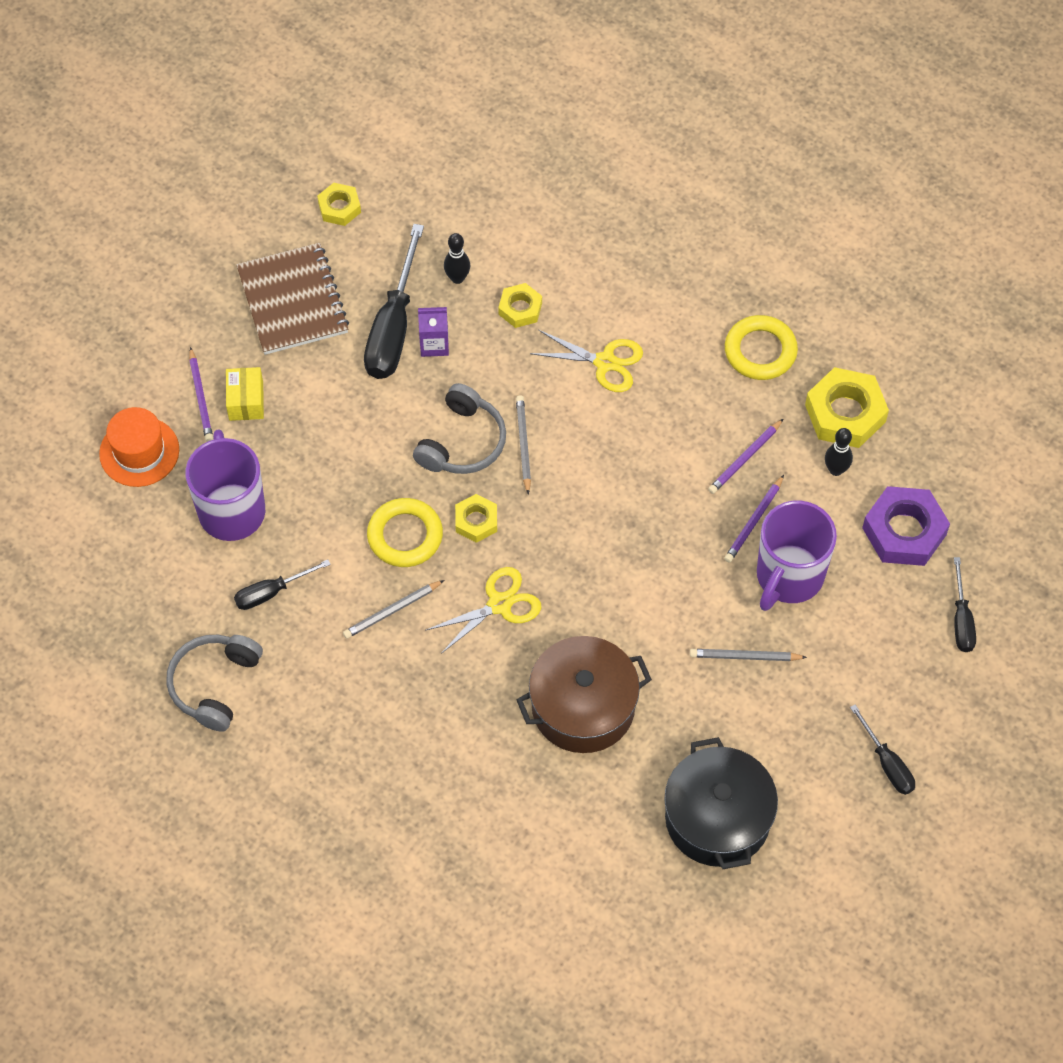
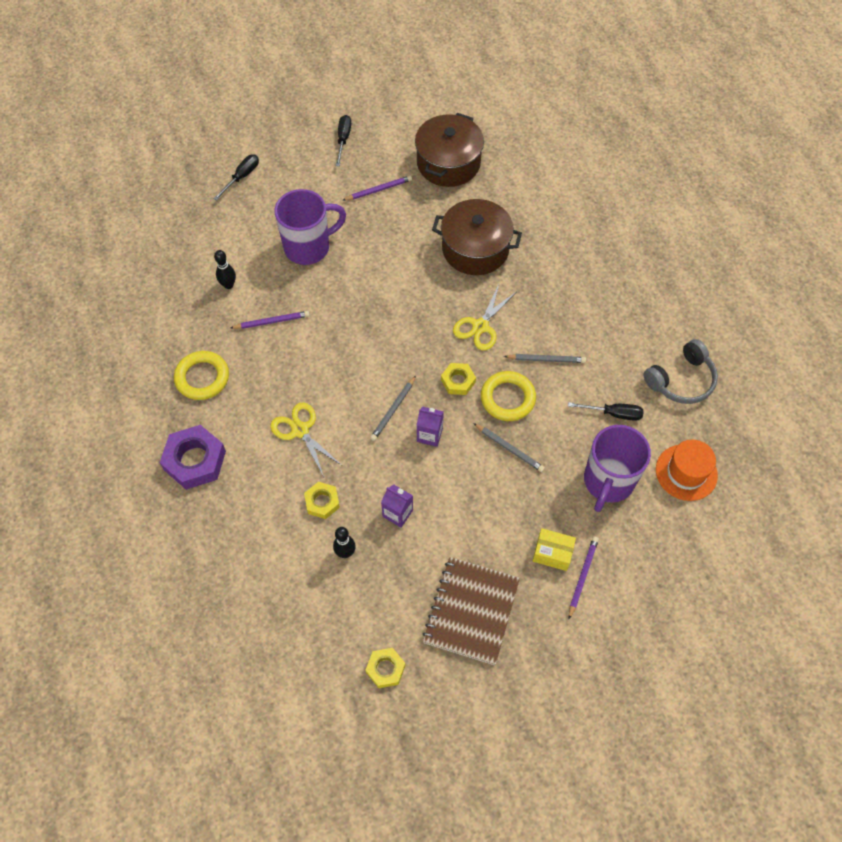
camera: 145 degrees left, 0 degrees up
(139, 452) = (648, 562): orange hat -> orange hat (686, 472)
(246, 401) = (552, 553): yellow box -> yellow box turned 75 degrees clockwise
(393, 327) = (416, 544): black screwdriver -> none
(462, 442) = (429, 435): grey headphones -> purple carton
(499, 604) = (480, 326): yellow scissors -> yellow scissors turned 60 degrees counterclockwise
(717, 818) = (448, 163): black pot -> brown pot
(745, 656) = (368, 223): grey pencil -> grey pencil (509, 448)
(754, 521) = (299, 285): purple pencil -> purple pencil (378, 190)
(845, 413) = (192, 312): yellow nut -> none
(904, 531) = (226, 233): purple nut -> purple nut (195, 460)

